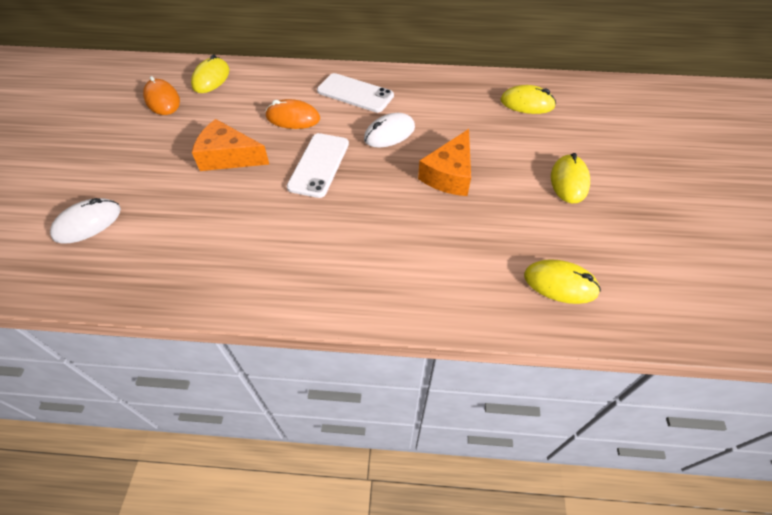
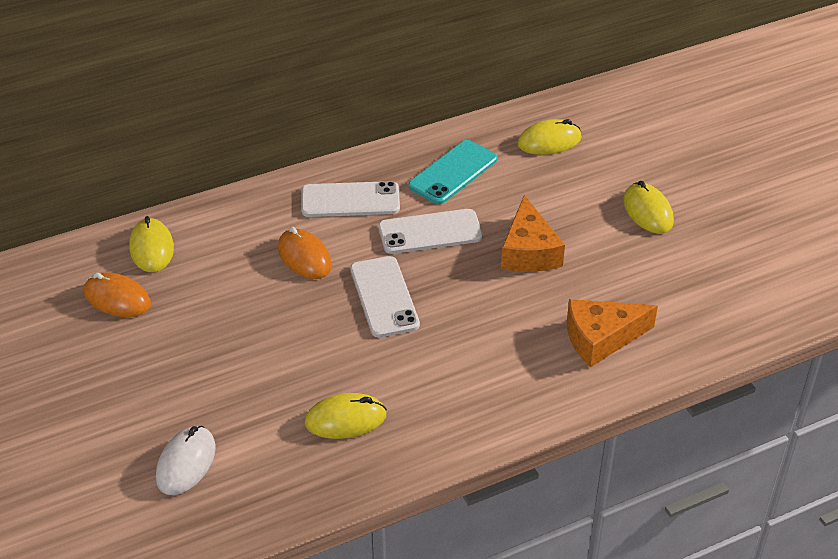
camera: 30 degrees left, 10 degrees down
(228, 157) = (273, 330): orange cheese -> orange cheese (601, 338)
(293, 118) = (304, 257): orange mouse -> orange mouse turned 75 degrees clockwise
(389, 133) = (430, 232): white mouse -> white phone
(439, 100) = (453, 172): none -> turquoise phone
(560, 284) = (702, 311): yellow mouse -> yellow mouse (345, 419)

